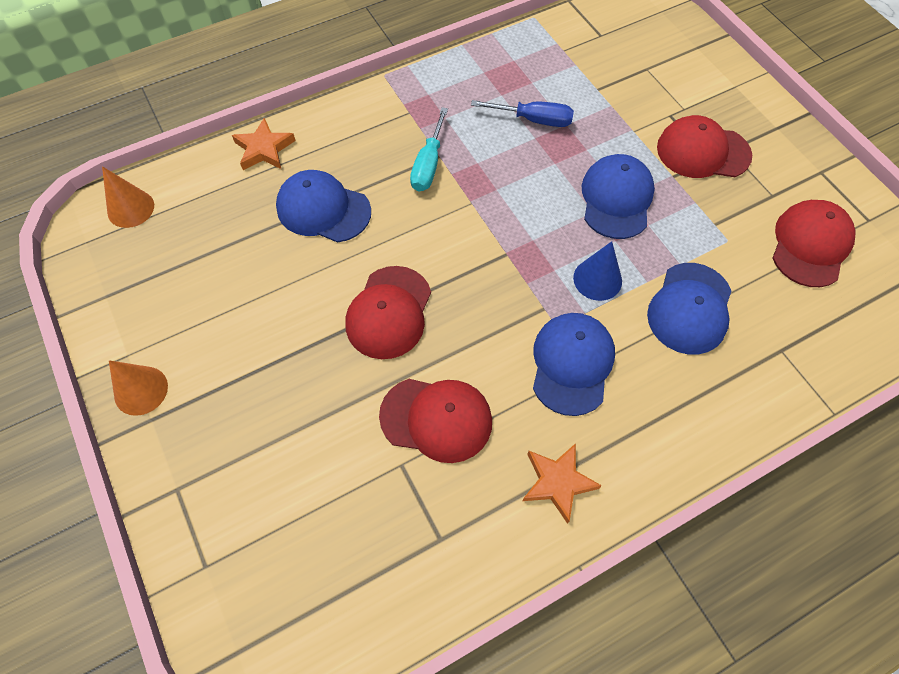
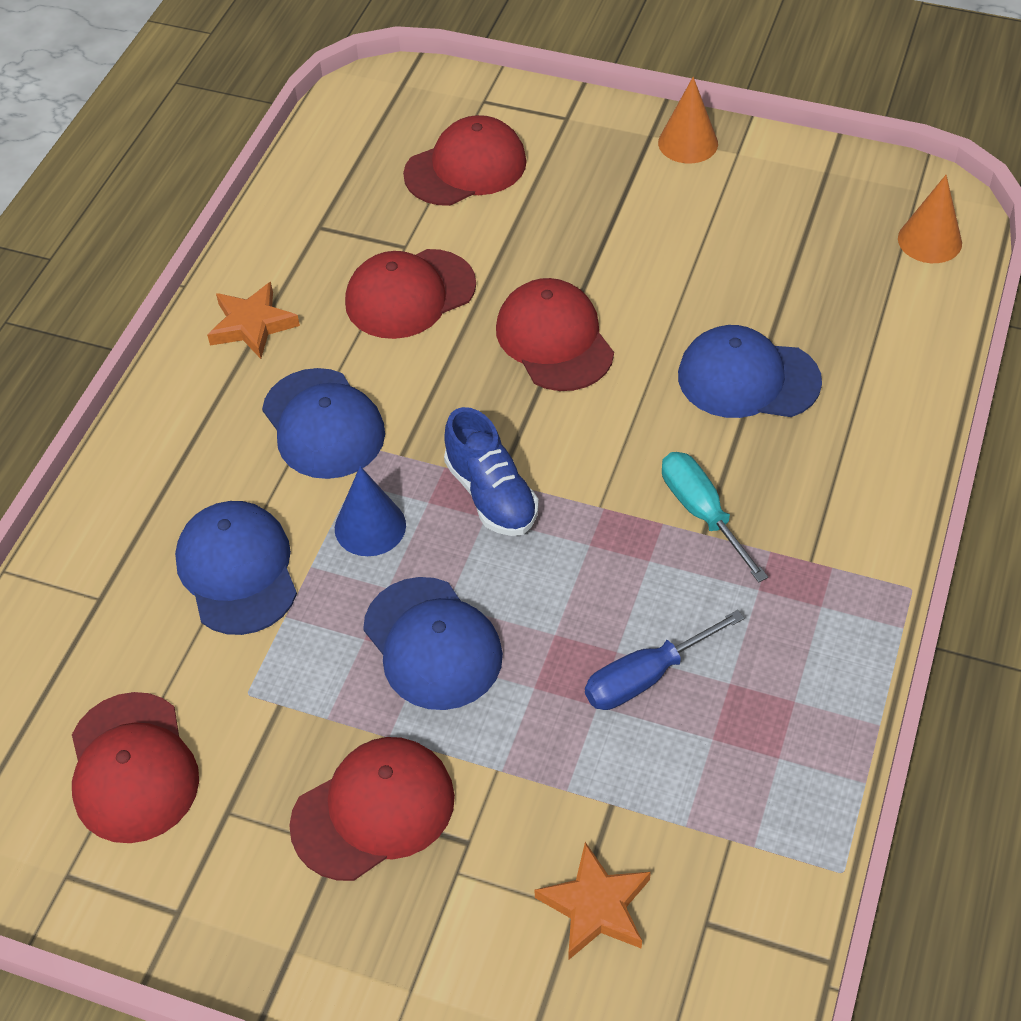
camera: 140 degrees right, 10 degrees down
(264, 149) = (902, 388): orange star -> orange star (596, 906)
(291, 503) = (466, 168): none -> red cap
(323, 209) = (747, 378): blue cap -> blue cap turned 150 degrees counterclockwise
(518, 249) = (491, 494): none -> blue shoe

